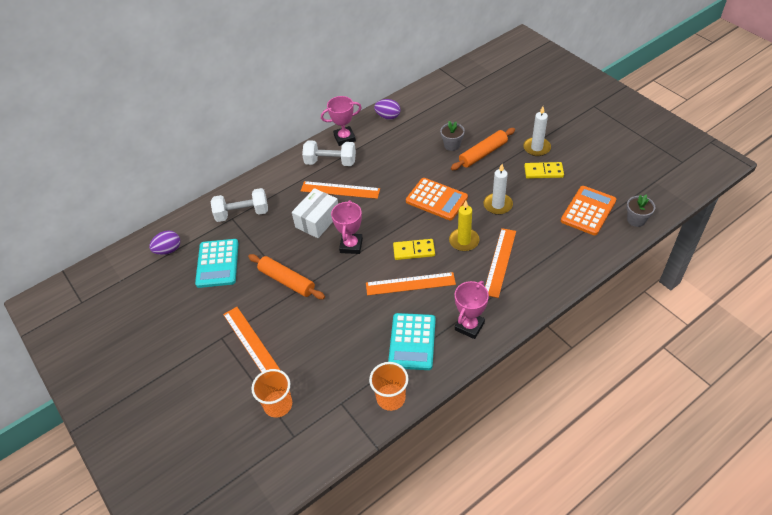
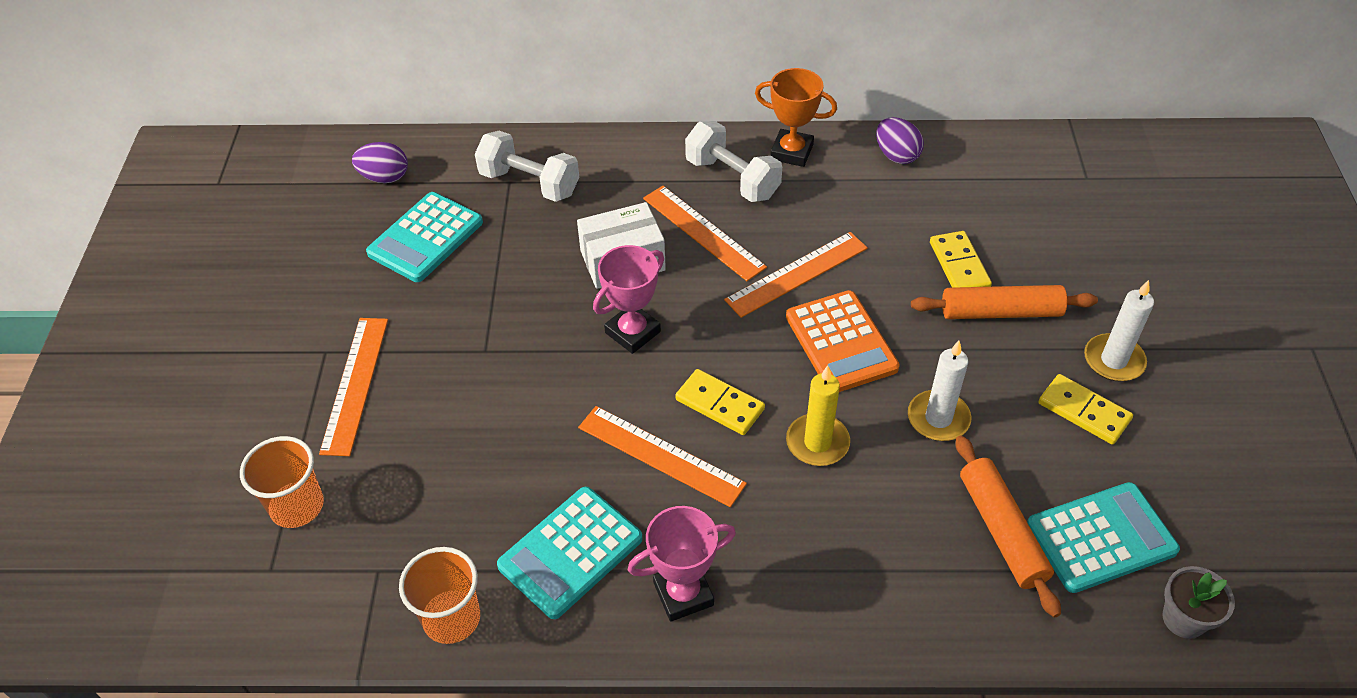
camera: 35 degrees right, 0 degrees up
(287, 281) = (489, 326): orange rolling pin -> orange rolling pin (1001, 530)
(344, 138) = (791, 152): pink trophy -> orange trophy
(452, 145) = (959, 265): grey flower pot -> yellow domino
(499, 262) = (843, 520): orange ruler -> orange ruler (797, 274)
(588, 211) = (1101, 538): orange calculator -> turquoise calculator

